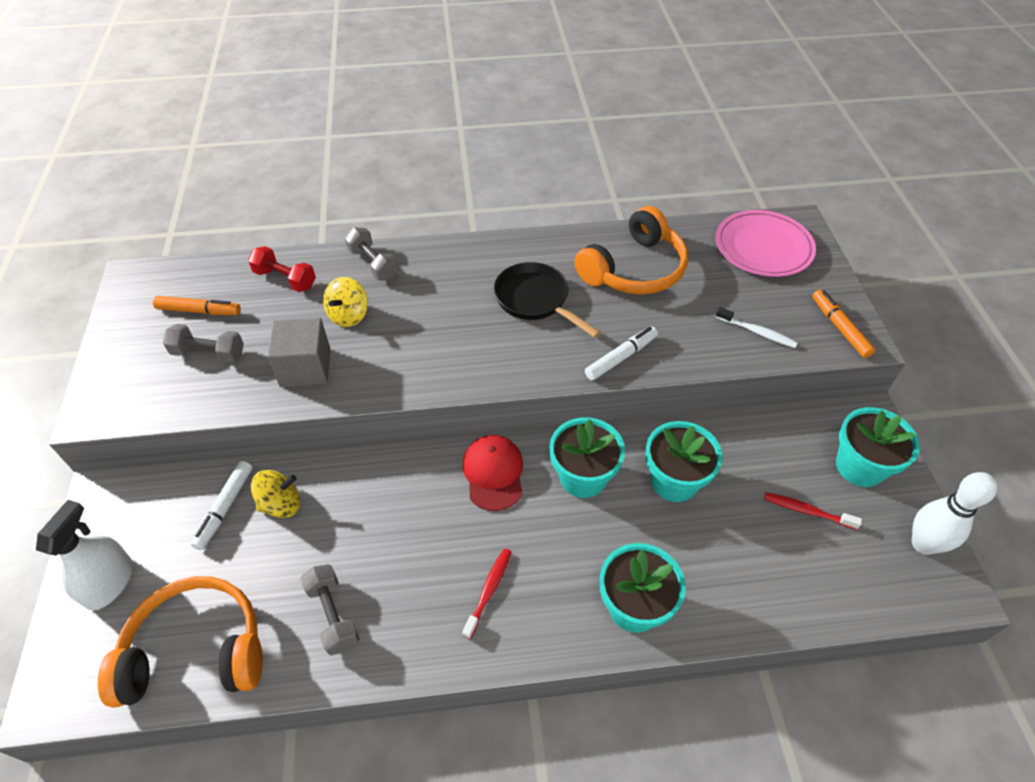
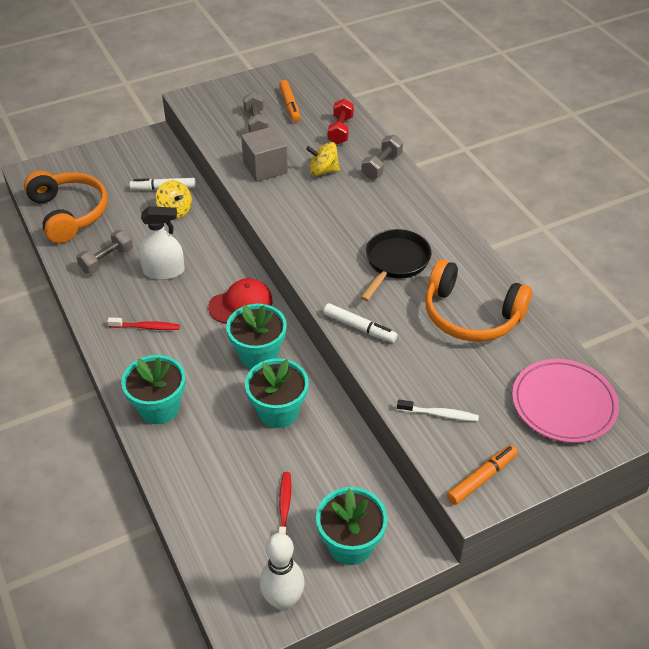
camera: 70 degrees right, 5 degrees down
(109, 583) = (99, 164): white spray bottle -> white spray bottle (164, 271)
(757, 332) = (439, 414): white toothbrush -> white toothbrush turned 90 degrees counterclockwise

